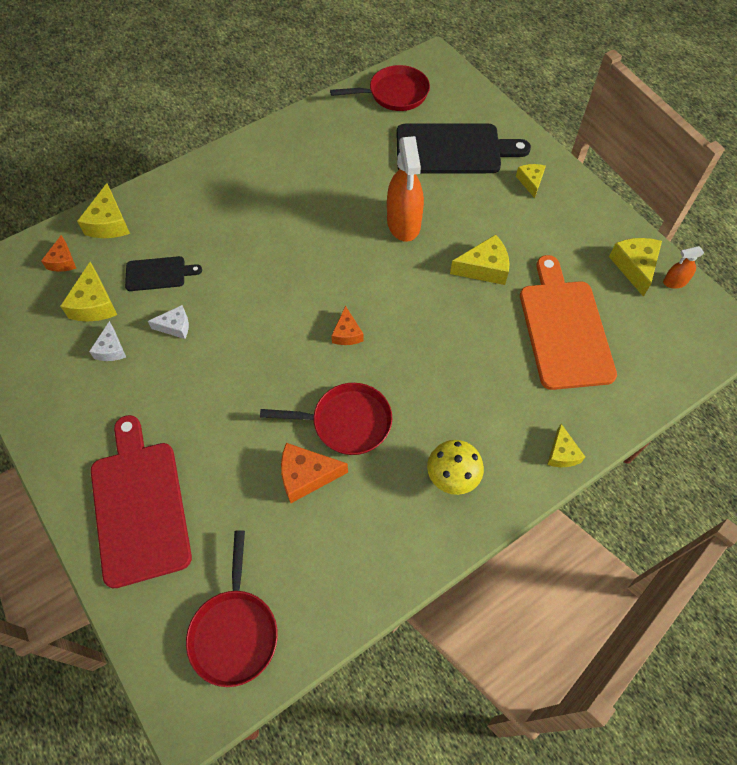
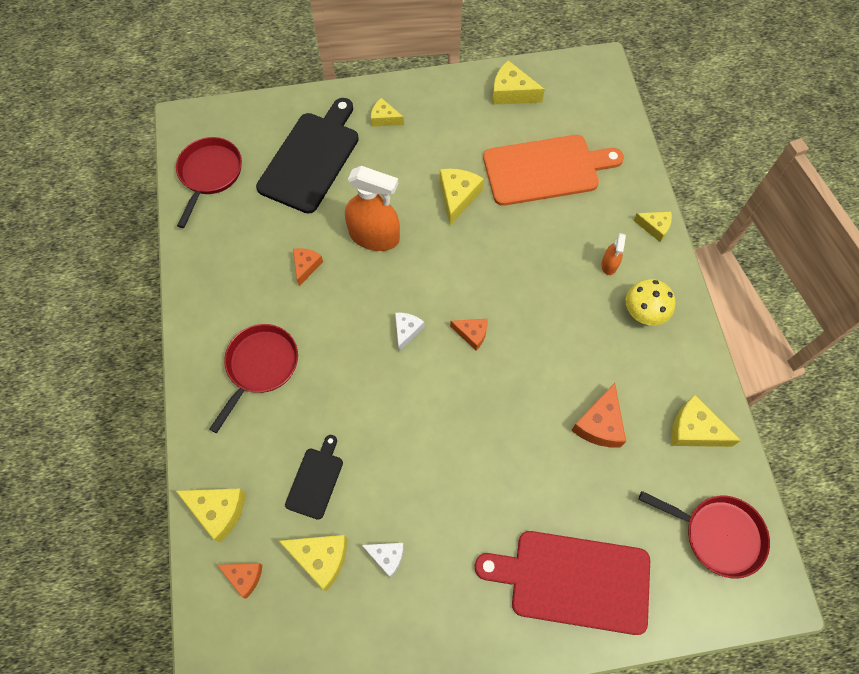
camera: 65 degrees left, 5 degrees up
(175, 326) = (390, 484): white cheese -> white cheese (406, 331)
(341, 571) = (694, 430): none -> yellow cheese
(346, 189) = (306, 266): none -> orange cheese
(346, 422) = (561, 371): red pan -> red pan (260, 366)
(564, 329) = (546, 170): orange cutting board -> orange cutting board turned 150 degrees clockwise
(675, 282) = (539, 75): orange spray bottle -> orange spray bottle (609, 264)

